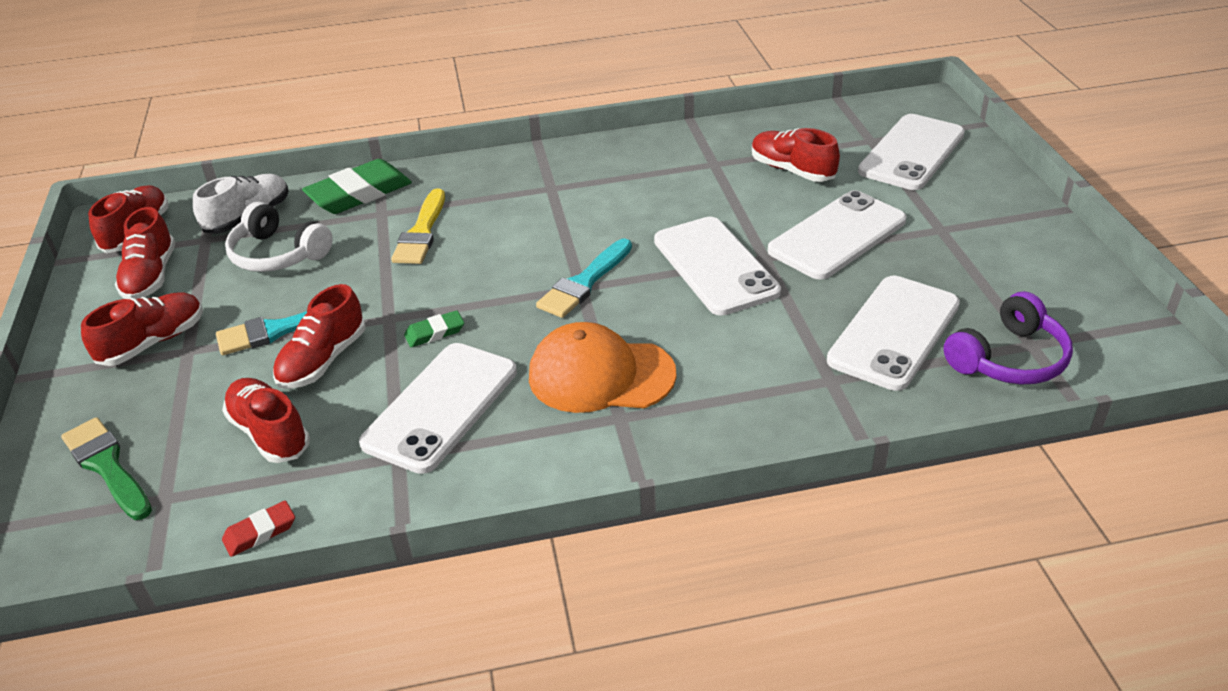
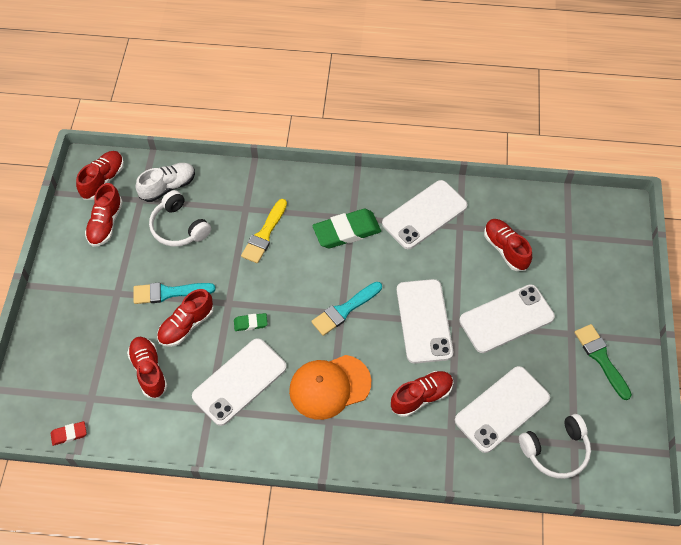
camera: 15 degrees right, 20 degrees up
(107, 466) = (66, 366): green brush -> green brush (601, 358)
(153, 342) = (100, 280): red shoe -> red shoe (421, 397)
(260, 532) = (132, 437): red eraser -> red eraser (69, 434)
(359, 193) = (236, 185): green eraser -> green eraser (346, 231)
(600, 375) = (329, 387): orange cap -> orange cap turned 45 degrees counterclockwise
(911, 153) = (588, 257): white phone -> white phone (424, 215)
(1008, 359) = (555, 450): purple headphones -> white headphones

